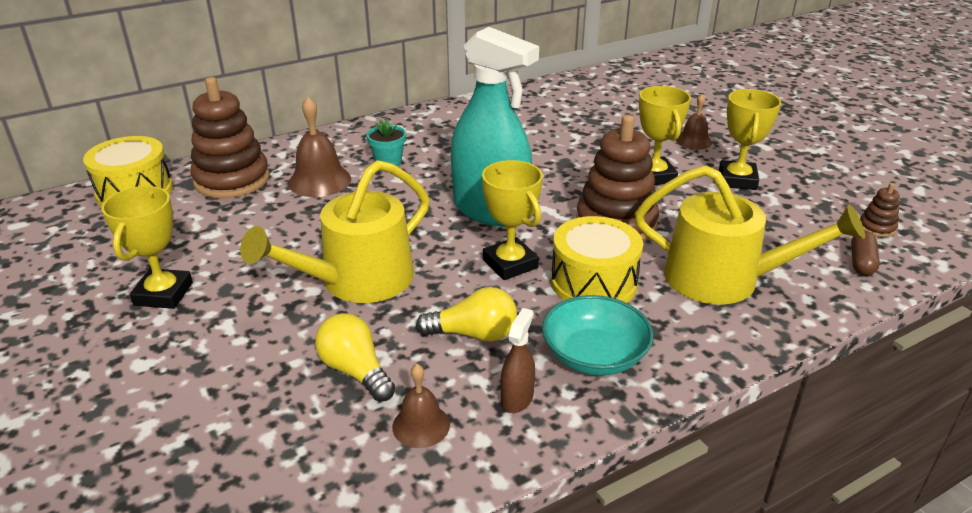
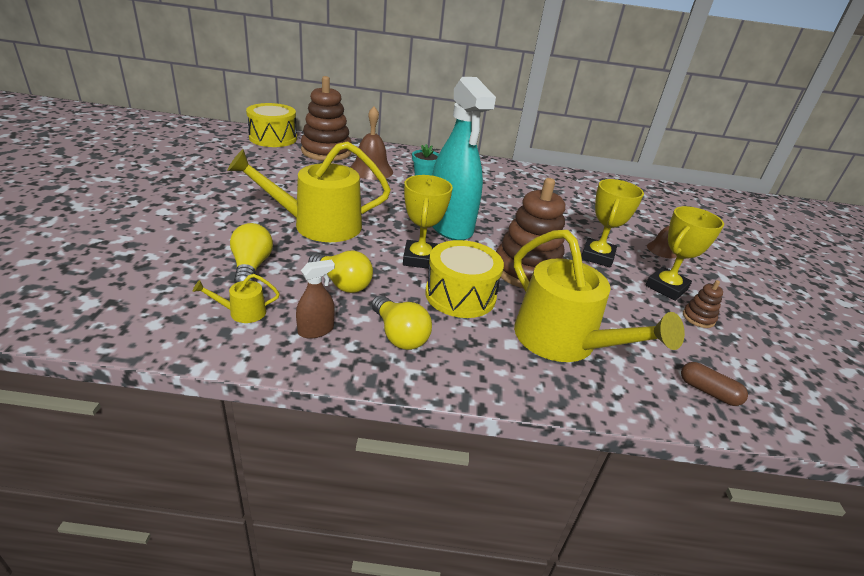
camera: 30 degrees right, 0 degrees up
(163, 294) = (218, 186): yellow trophy -> none
(421, 425) = (243, 312): brown bell -> yellow watering can
(594, 355) = (399, 335): turquoise bowl -> yellow light bulb
(861, 262) = (708, 391): brown capsule -> brown capsule turned 75 degrees clockwise
(876, 227) = (760, 376): brown stacking toy -> brown stacking toy (698, 318)

